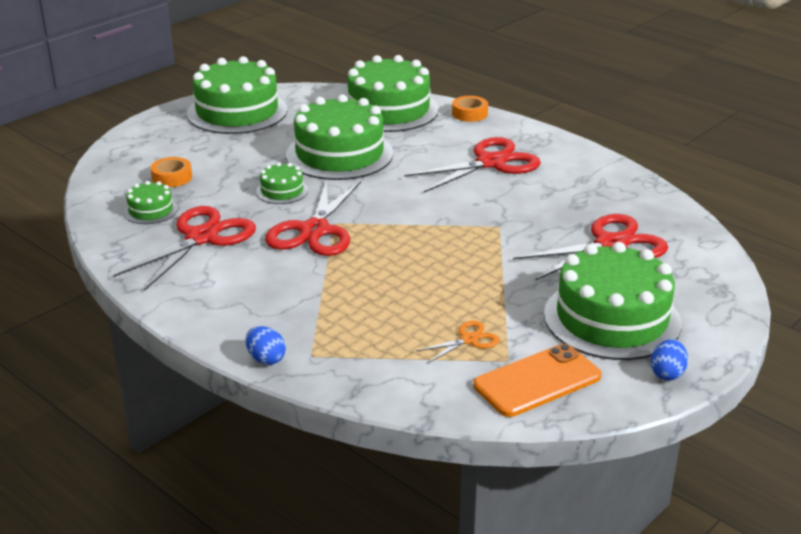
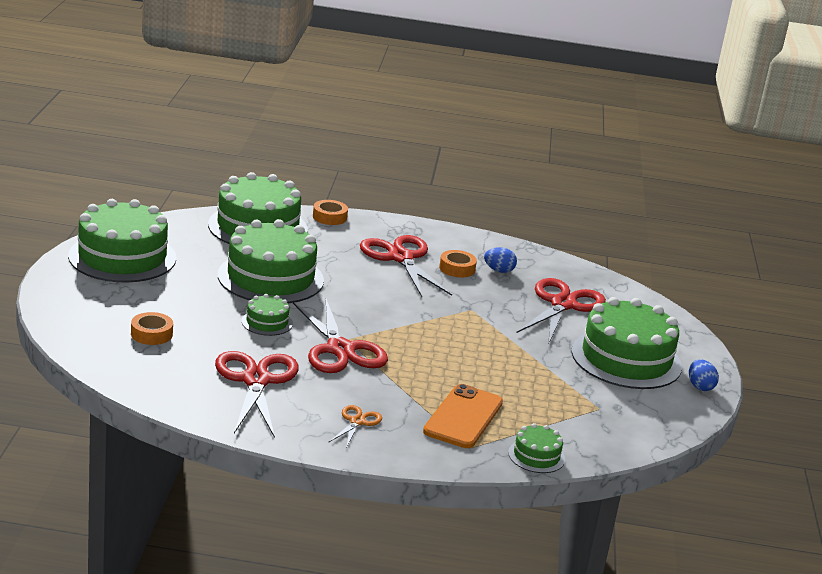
camera: 40 degrees left, 5 degrees down
(150, 210) = (176, 369): green cake -> green cake (536, 456)
(266, 359) = (441, 461): blue egg -> blue egg (499, 270)
(469, 340) = (558, 402): orange scissors -> orange scissors (357, 421)
(491, 163) = (401, 258): red scissors -> red scissors turned 45 degrees counterclockwise
(537, 185) = (457, 268): none -> orange tape
(537, 381) = (633, 417): orange phone -> orange phone (463, 417)

